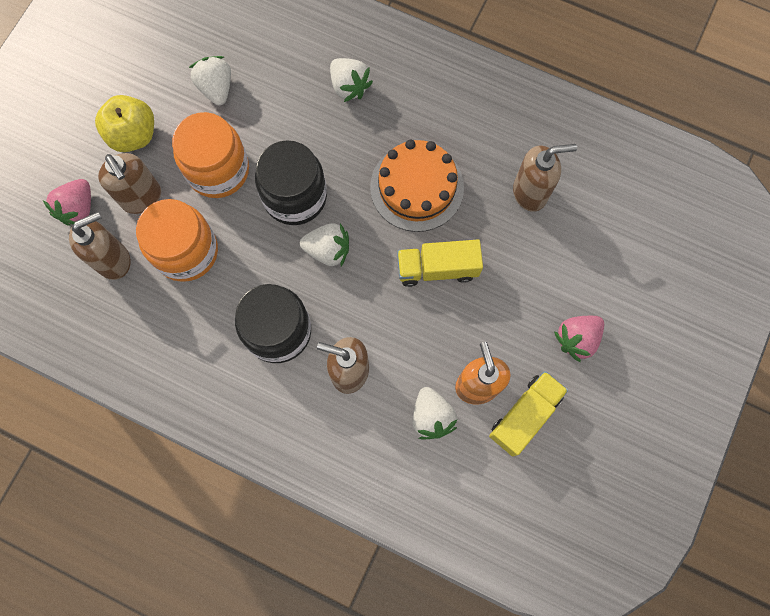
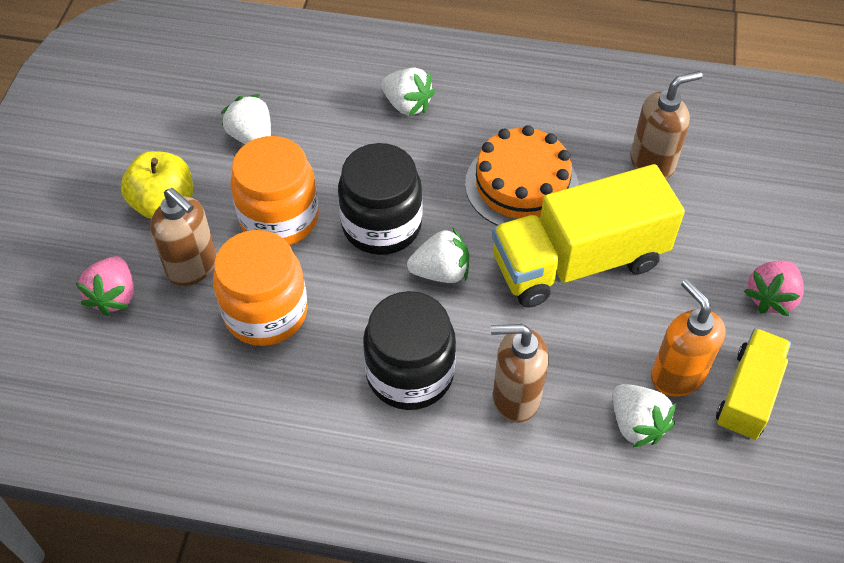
camera: 15 degrees left, 20 degrees down
(113, 260) = (174, 343): brown soap dispenser -> none
(437, 268) = (578, 262): yellow truck -> yellow truck, size x1.72

